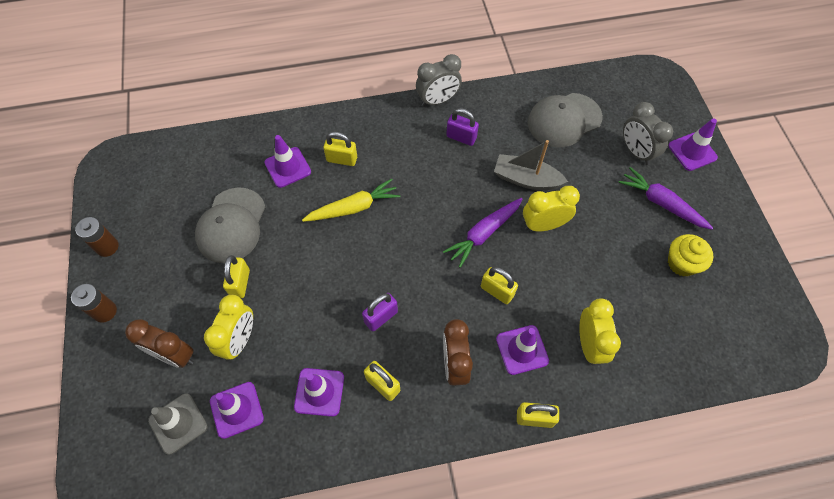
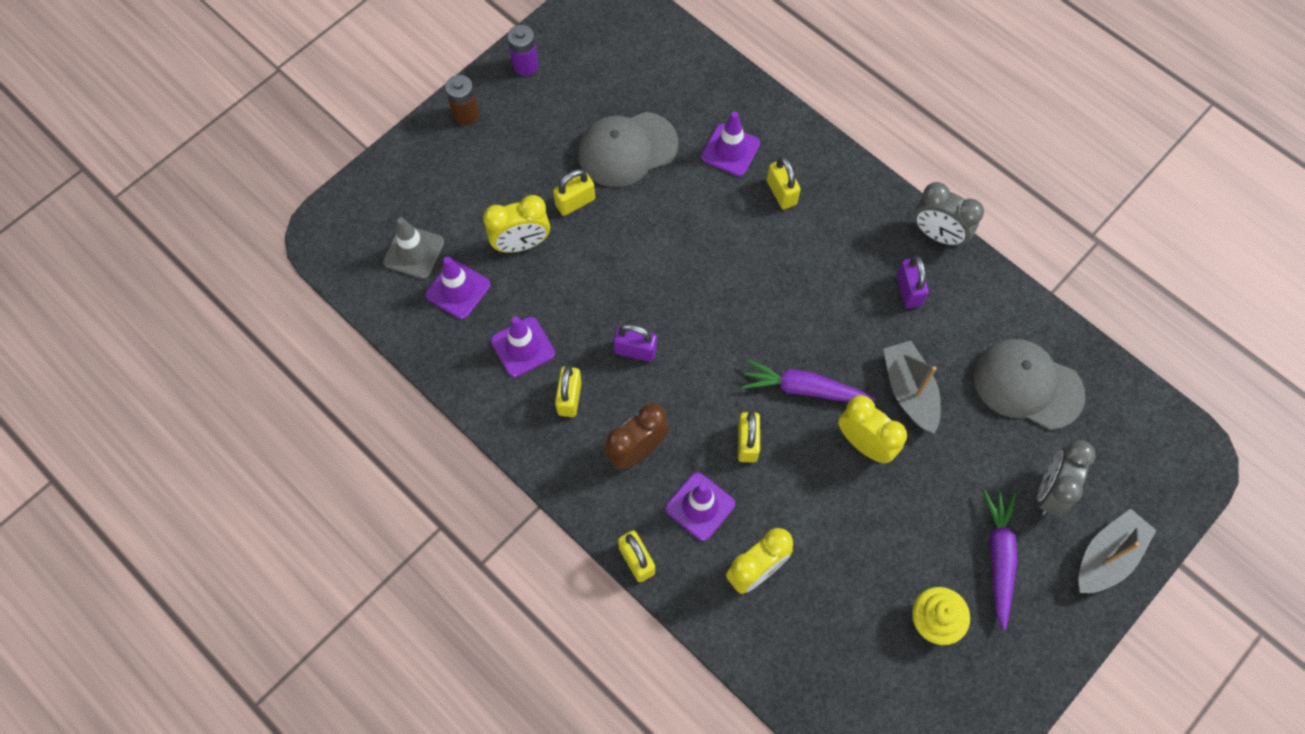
camera: 55 degrees right, 5 degrees up
(107, 247) = (525, 65): brown battery -> purple battery
(174, 355) = (469, 202): brown clock -> none
(354, 207) = (734, 243): yellow carrot -> none
(692, 151) = (1107, 557): purple traffic cone -> grey boat

